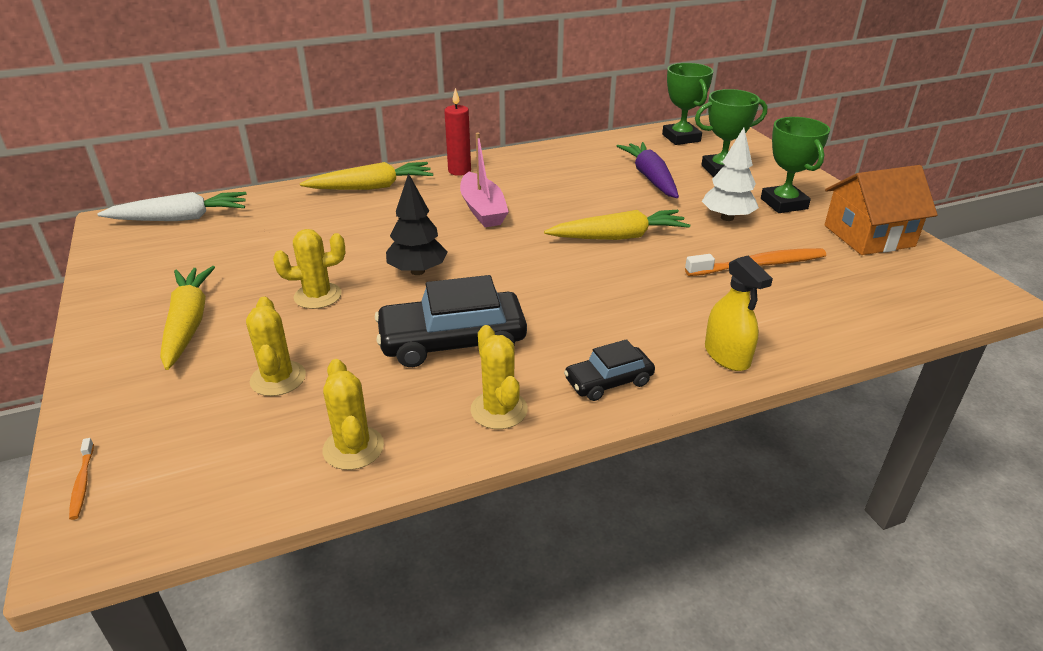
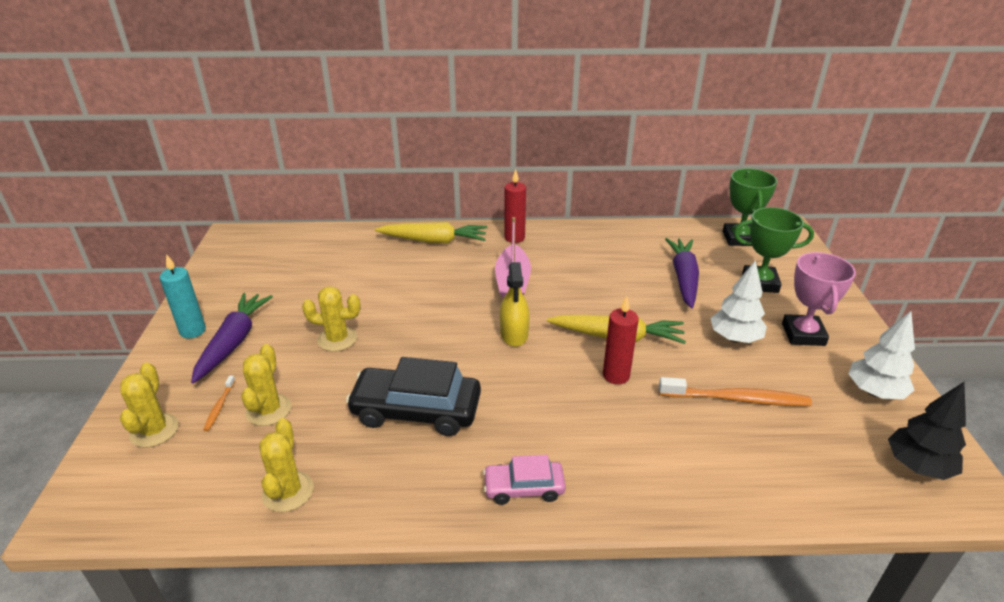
camera: 20 degrees right, 0 degrees up
(82, 483) = (96, 464): orange toothbrush -> orange toothbrush (219, 406)
(125, 323) = (193, 331): none -> turquoise candle
(180, 218) = (277, 243): white carrot -> none
(188, 323) = (234, 342): yellow carrot -> purple carrot
(417, 271) = (426, 333): black tree -> black tree (917, 466)
(499, 410) = (417, 489): yellow cactus -> yellow cactus (154, 430)
(608, 381) = (524, 488): black car -> pink car
(637, 269) = (616, 375): none -> red candle
(727, 355) = (648, 491): yellow spray bottle -> yellow spray bottle (514, 334)
(783, 204) = (803, 334): green trophy -> pink trophy
(868, 236) = (874, 392): orange house -> white tree

